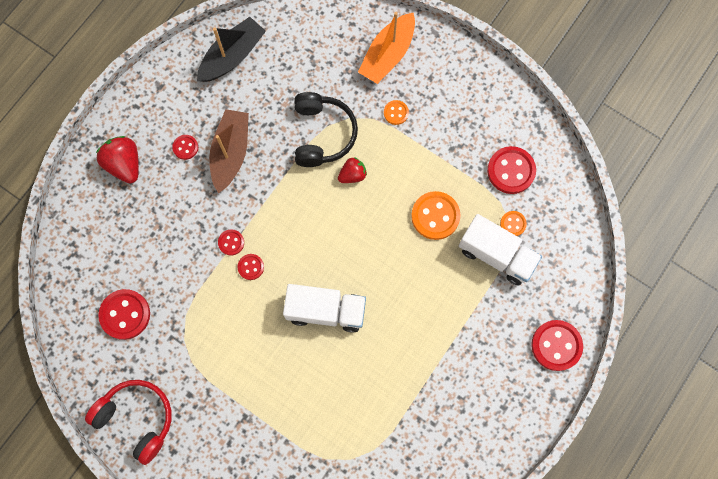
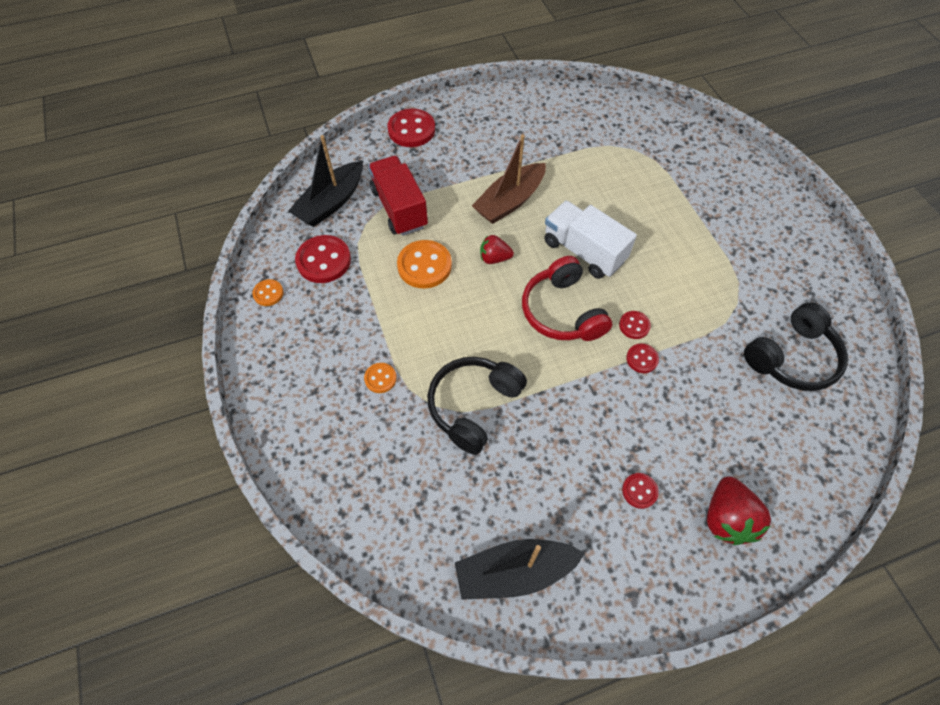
camera: 145 degrees left, 15 degrees down
(125, 314) = (792, 357): red button -> black headphones
(137, 418) = (814, 267): red headphones -> red headphones (562, 311)
(231, 153) = (589, 450): brown boat -> brown boat (510, 201)
(352, 175) = (473, 347): red strawberry -> red strawberry (494, 258)
(388, 55) = (335, 446): orange boat -> none
(496, 255) = (399, 208): white truck -> red truck
(513, 224) = (363, 221): orange button -> orange button (268, 293)
(552, 224) = (331, 203): none -> black boat

